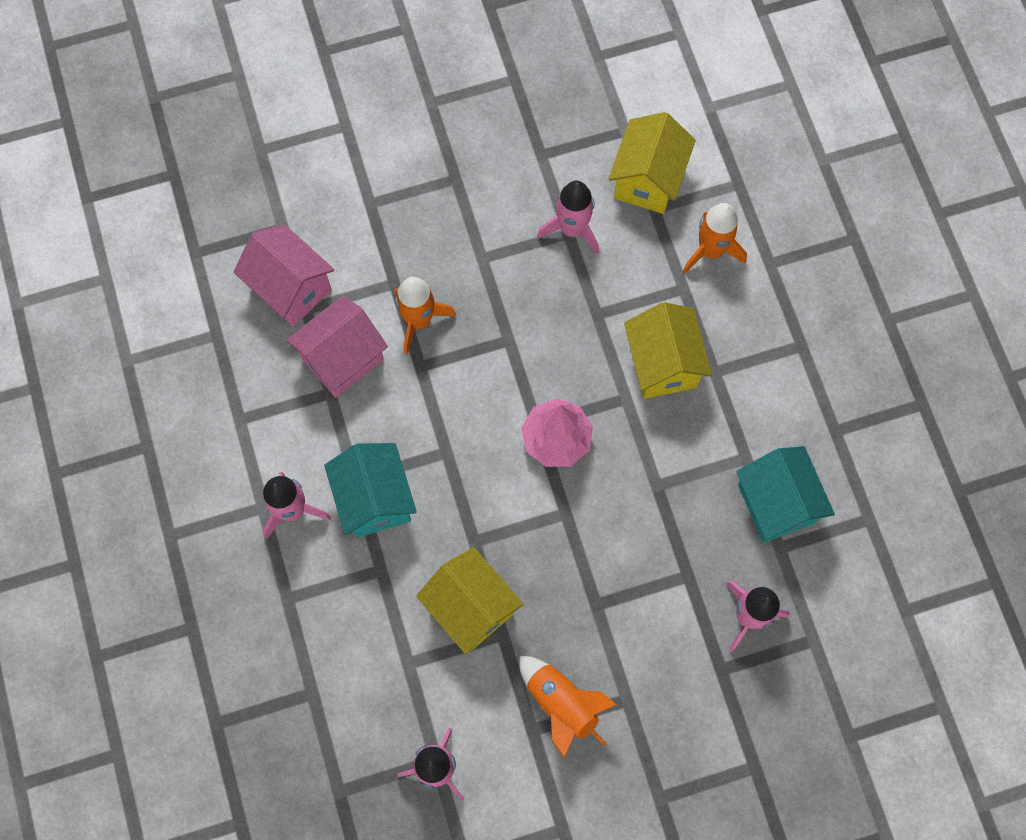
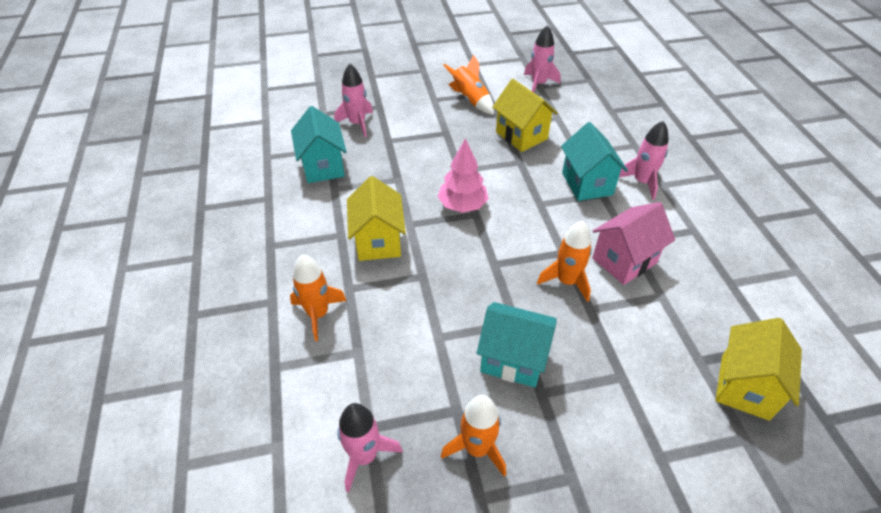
camera: 175 degrees left, 25 degrees down
(291, 288) = (678, 311): pink house -> none
(485, 213) = (513, 359): none -> turquoise house
(519, 120) = (477, 448): none -> orange rocket
(572, 229) = (434, 339): pink rocket -> pink rocket (364, 456)
(647, 180) = (358, 377): yellow house -> yellow house (744, 387)

